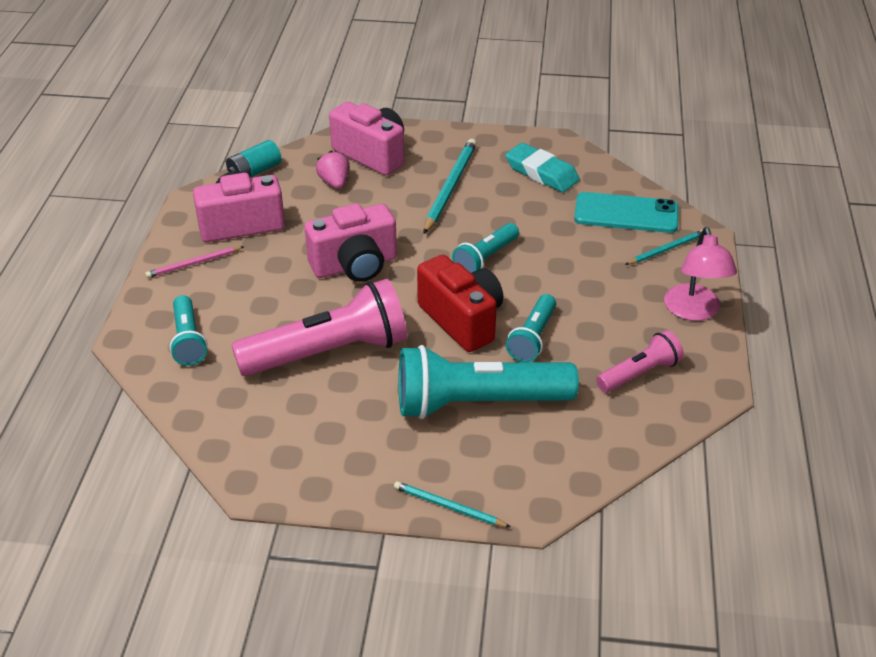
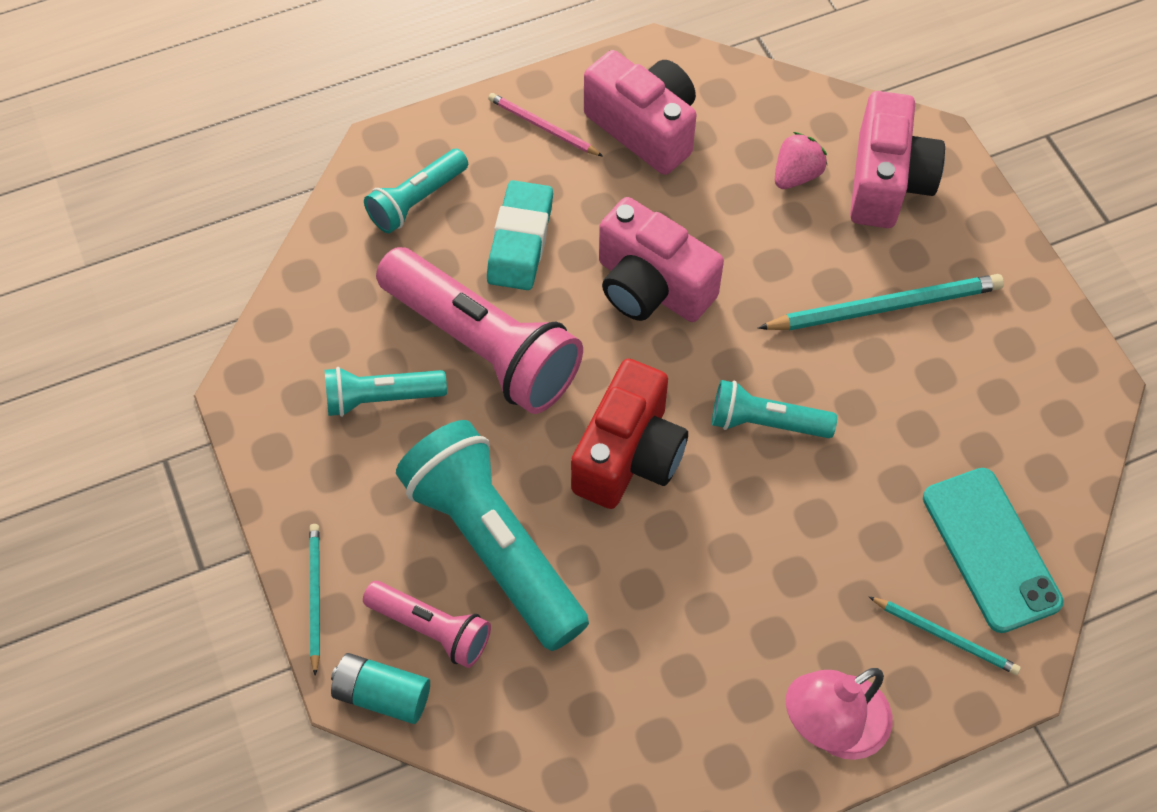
camera: 60 degrees right, 20 degrees up
(254, 172) = (753, 81): turquoise battery -> turquoise battery (382, 695)
(533, 338) = (648, 551): turquoise flashlight -> turquoise flashlight (381, 398)
(541, 173) = (1004, 399): turquoise eraser -> turquoise eraser (520, 241)
(639, 373) = (660, 708): pink flashlight -> pink flashlight (431, 629)

